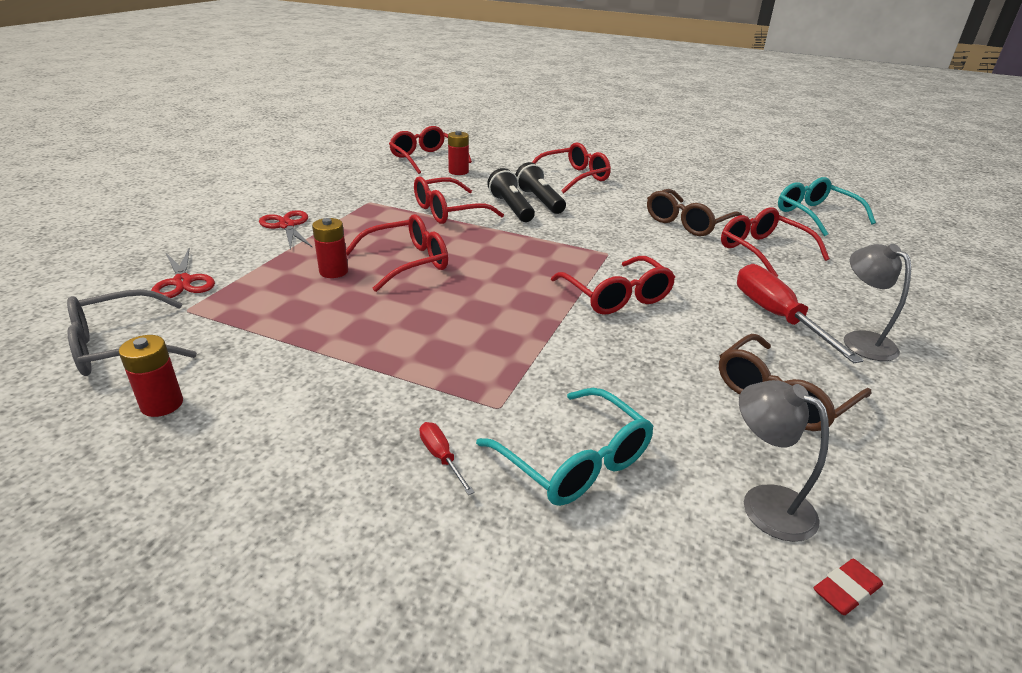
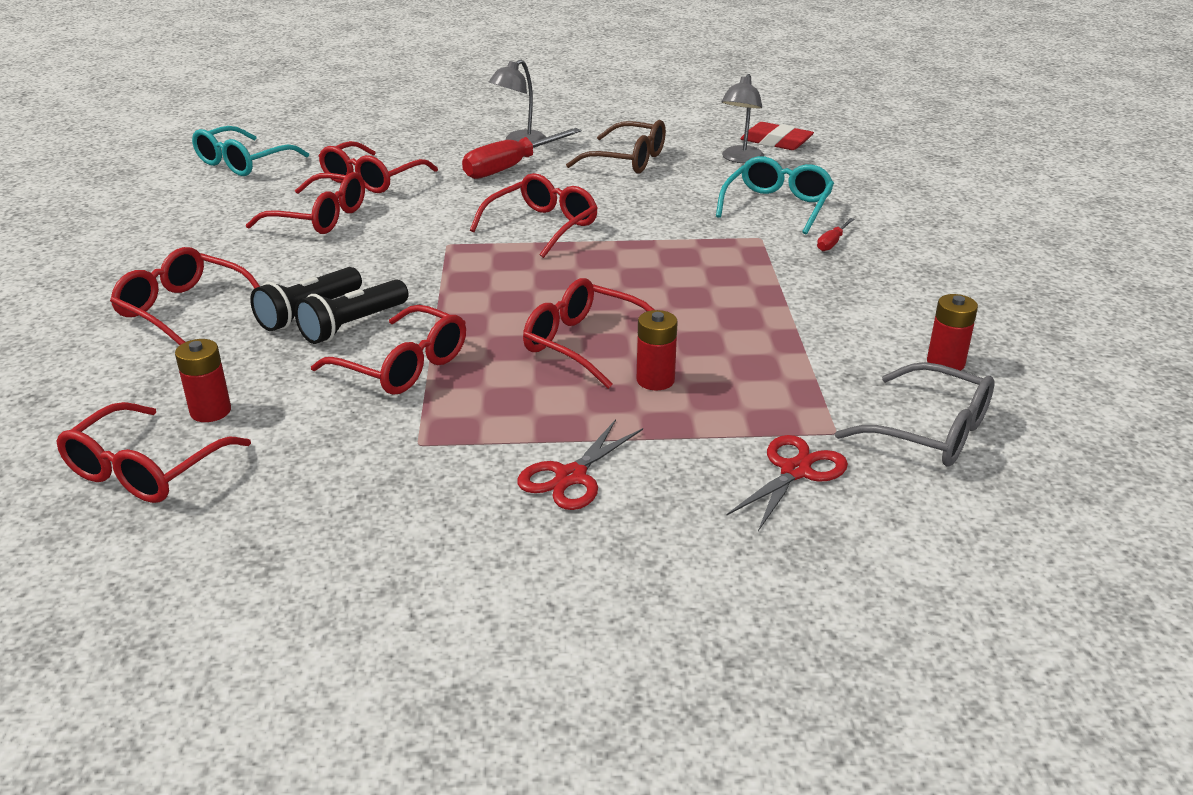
camera: 115 degrees left, 0 degrees up
(687, 223) = (320, 218): brown glasses -> red glasses
(846, 590) = (776, 142): red eraser -> red eraser, size x1.74

